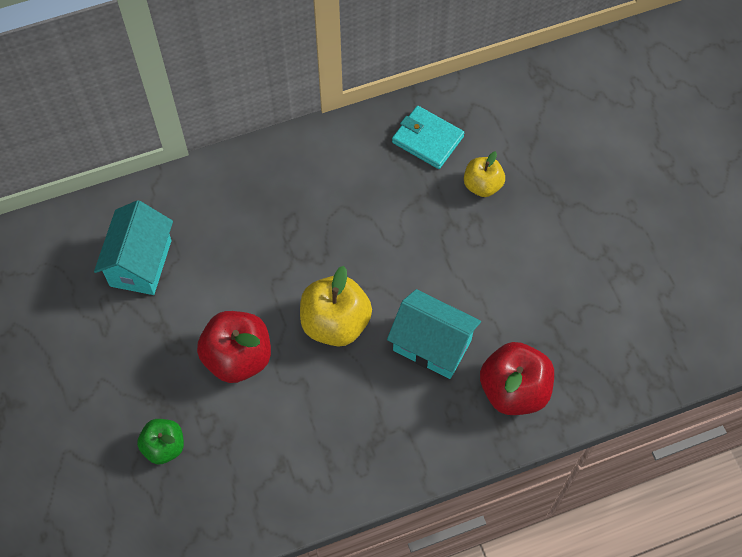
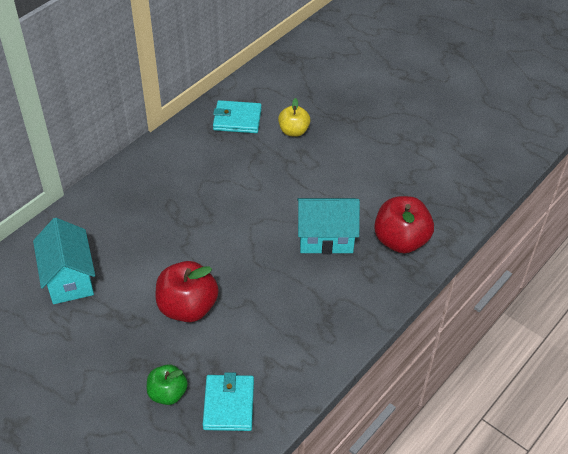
camera: 30 degrees left, 15 degrees down
(215, 491) = (228, 404): none -> turquoise wallet
(335, 323) = (247, 254): yellow apple -> none

